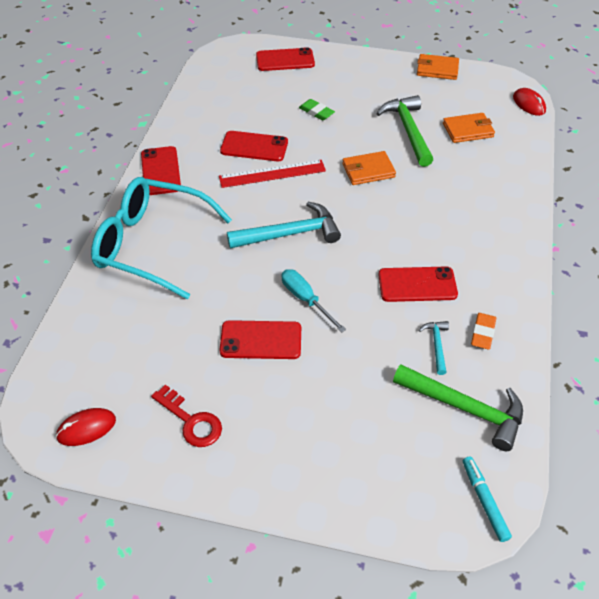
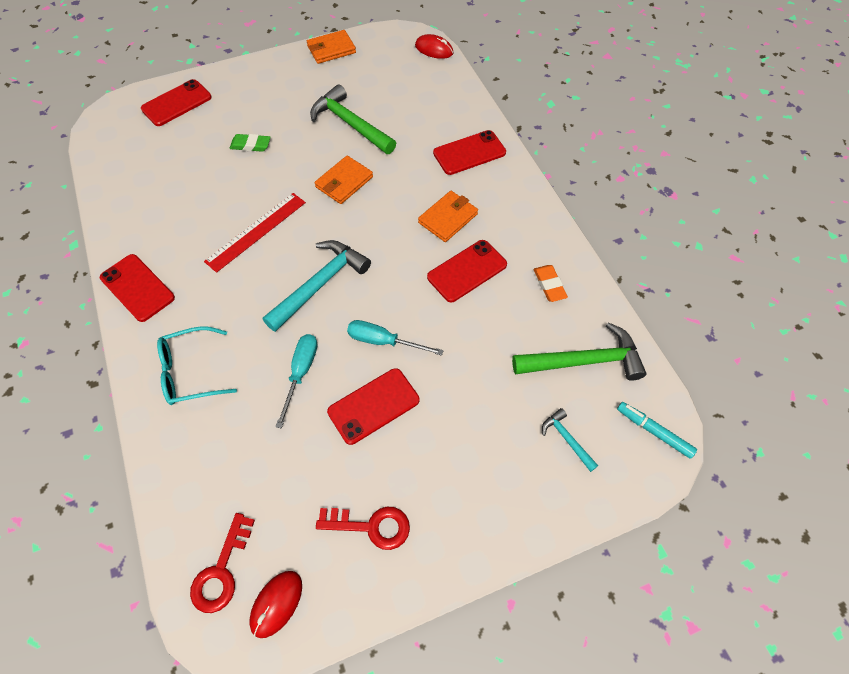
camera: 35 degrees left, 10 degrees up
(69, 383) = (221, 570): none -> red key
(151, 244) = (190, 372): turquoise glasses -> turquoise glasses, size x0.56
(226, 287) = (301, 373): none -> turquoise screwdriver
(254, 147) = (216, 212): red phone -> red phone (469, 153)
(436, 345) = (522, 318): turquoise hammer -> turquoise hammer (566, 439)
(468, 130) = (401, 99): orange wallet -> orange wallet (448, 218)

